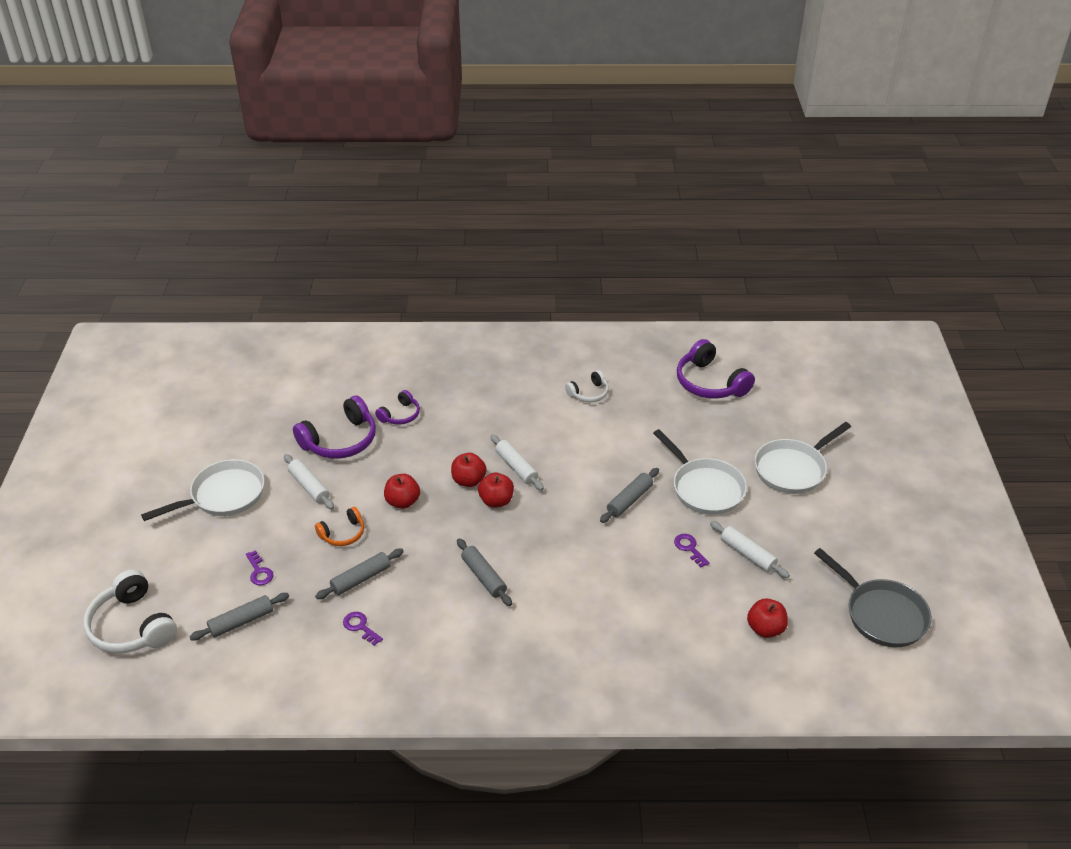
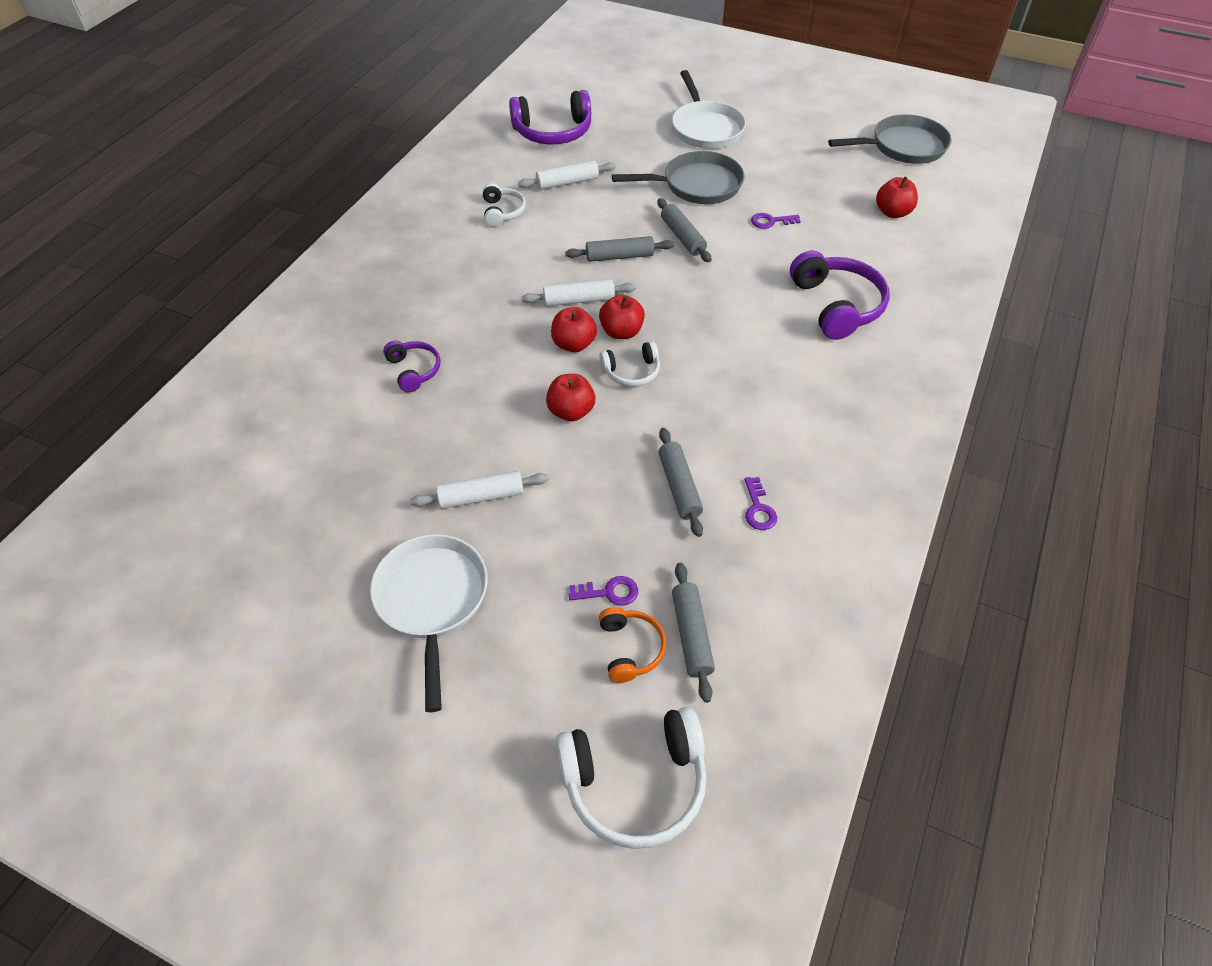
camera: 65 degrees left, 10 degrees up
(340, 440) = (416, 441): purple headphones -> purple headphones (836, 305)
(343, 534) = (591, 484): orange headphones -> orange headphones (630, 649)
(360, 627) = (758, 509): purple key -> purple key turned 75 degrees counterclockwise
(458, 520) = (631, 372): none -> white headphones
(484, 577) = (733, 377): grey rolling pin -> grey rolling pin (619, 256)
(704, 488) = (697, 185): white pan -> grey pan
(747, 554) = (797, 191): white rolling pin -> white rolling pin (567, 182)

